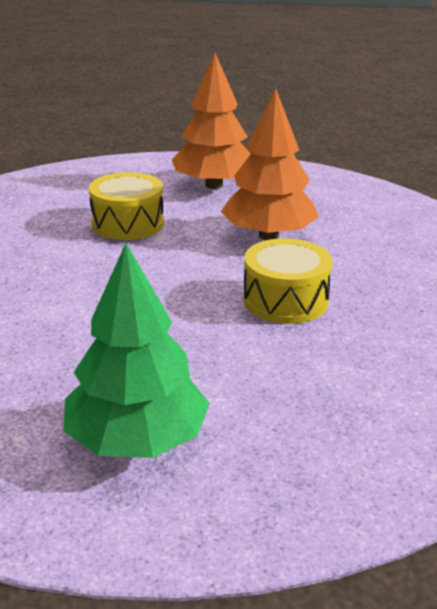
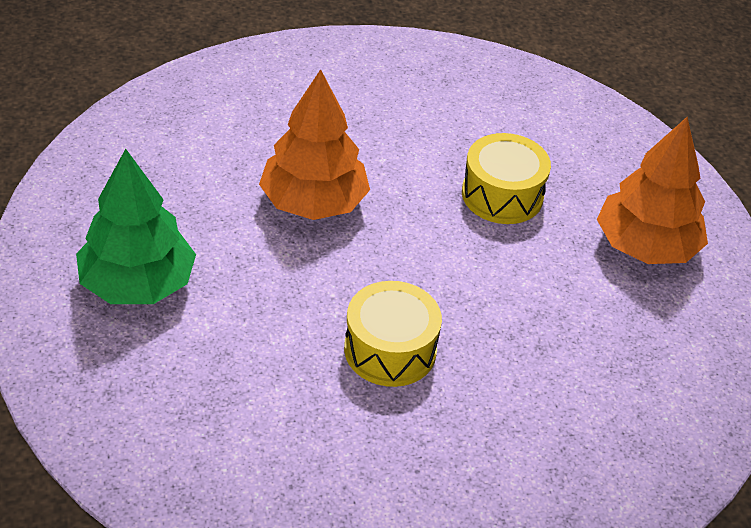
camera: 70 degrees right, 15 degrees up
(268, 235) = (533, 317): orange tree -> orange tree (314, 203)

